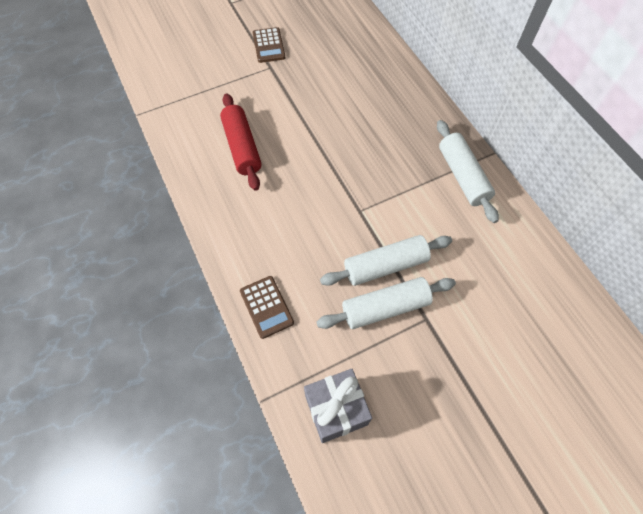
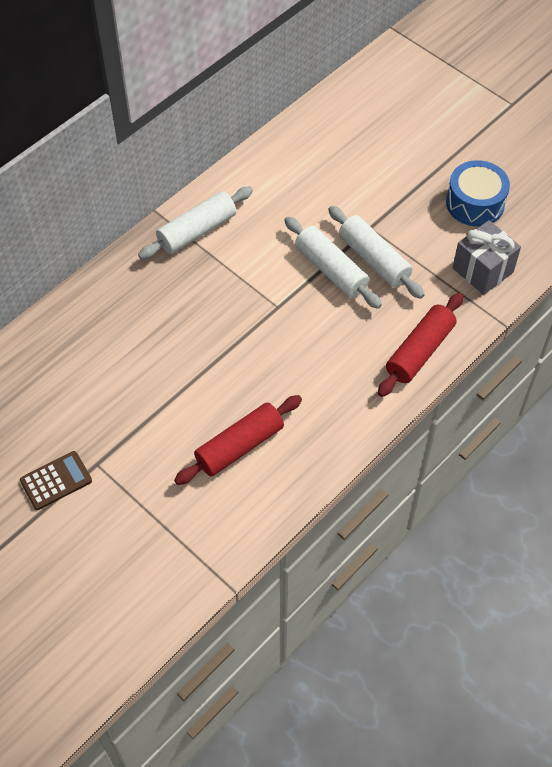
camera: 110 degrees left, 5 degrees down
(266, 307) = (420, 351): brown calculator -> red rolling pin
(429, 445) = (475, 203): none -> blue drum

